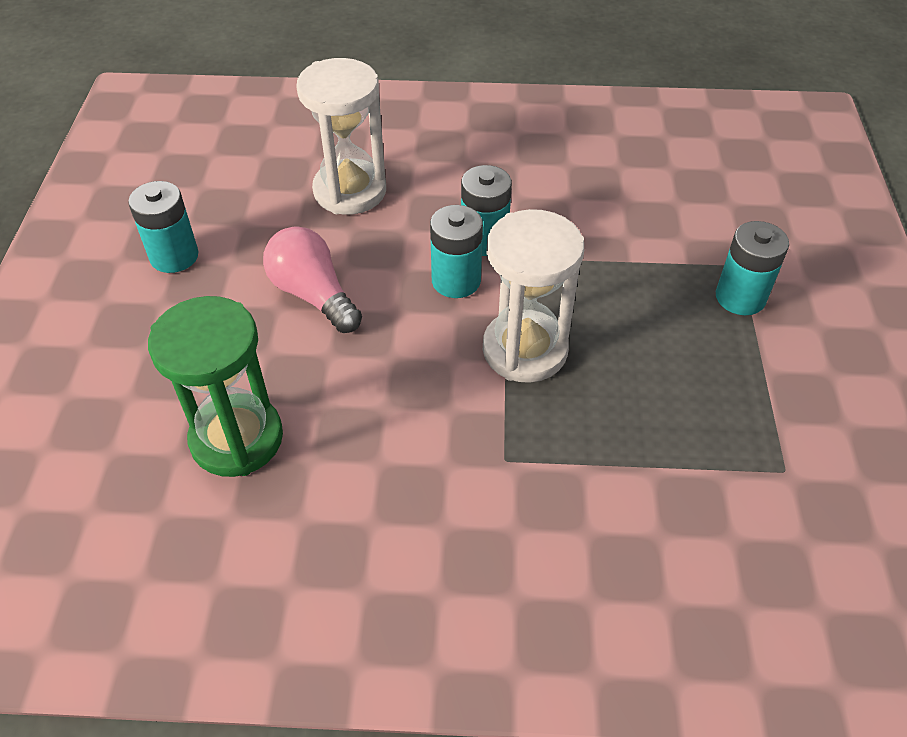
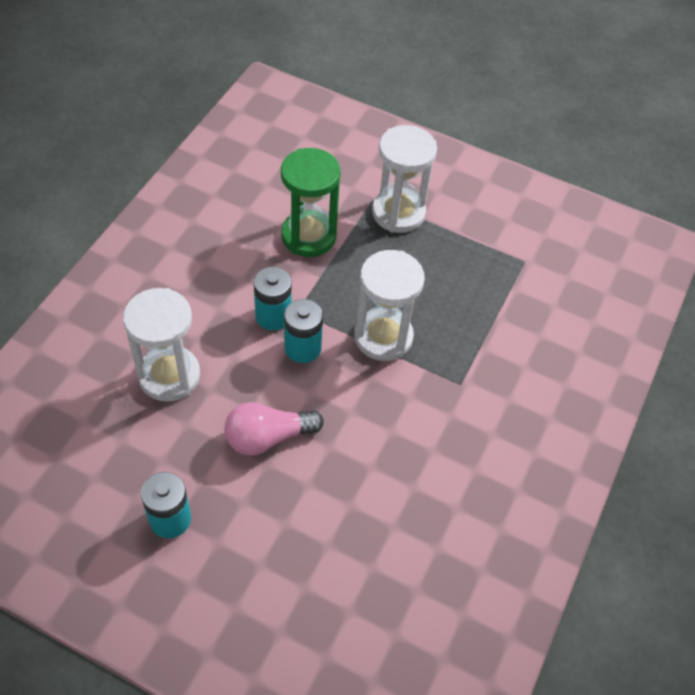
camera: 70 degrees left, 5 degrees up
(237, 438) = (376, 525): green hourglass -> green hourglass (308, 236)
(740, 297) = (398, 213): turquoise battery -> white hourglass

